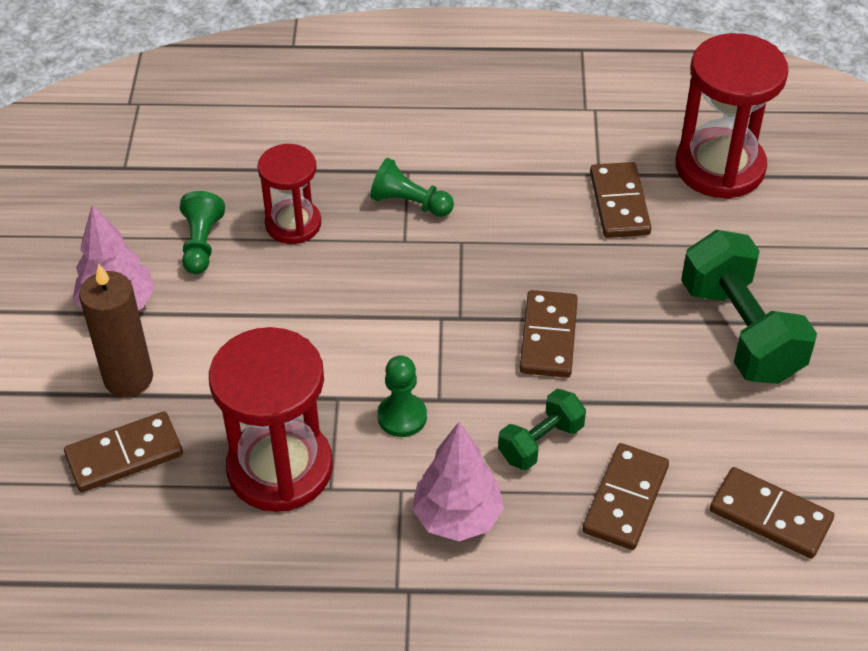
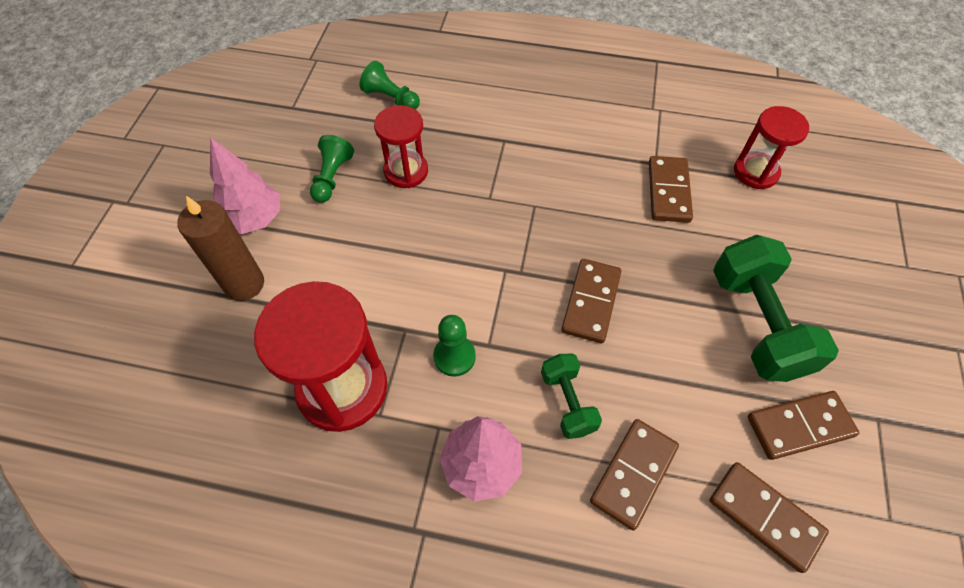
camera: 10 degrees right, 10 degrees up
(124, 455) = (221, 353): brown domino -> brown domino (799, 426)
(409, 203) = (500, 167): green pawn -> green pawn (391, 98)
(541, 442) = (567, 402): green dumbbell -> green dumbbell turned 75 degrees counterclockwise
(720, 167) = (755, 172): red hourglass -> red hourglass, size x0.61

